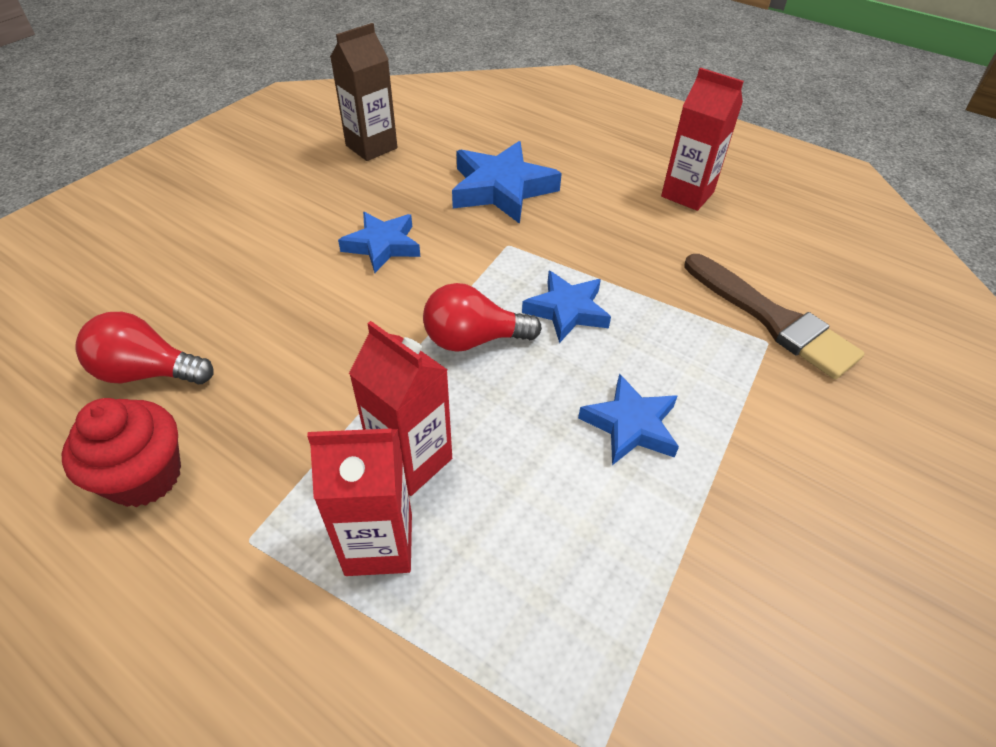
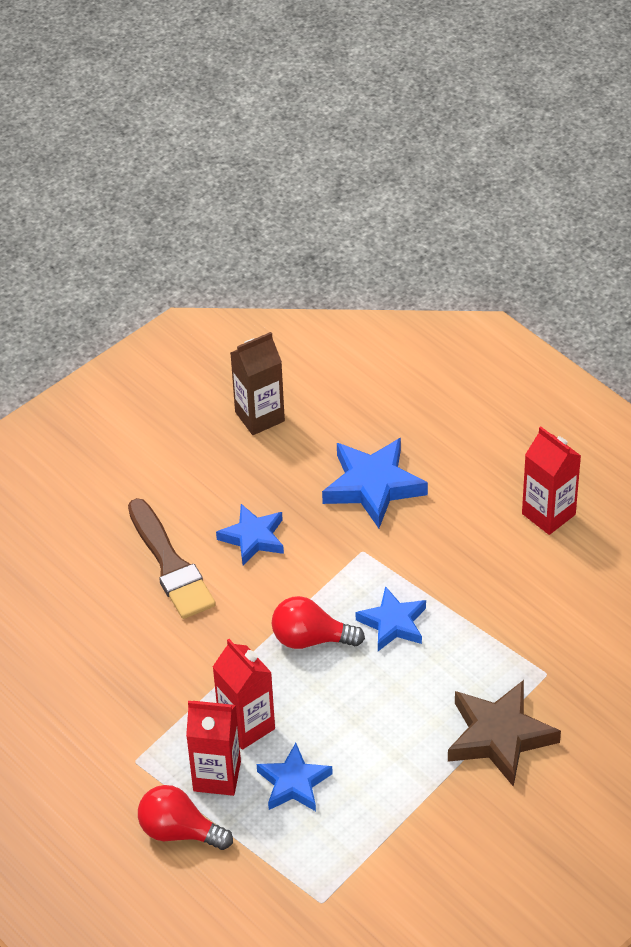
camera: 15 degrees right, 0 degrees up
(145, 476) = (68, 710): red cupcake -> none
(148, 372) = (65, 632): red light bulb -> red light bulb (179, 831)
(630, 425) = (409, 724): blue star -> blue star (294, 783)
(751, 424) = (499, 737): none -> brown star
(772, 319) = (561, 654): brown brush -> brown brush (170, 565)

